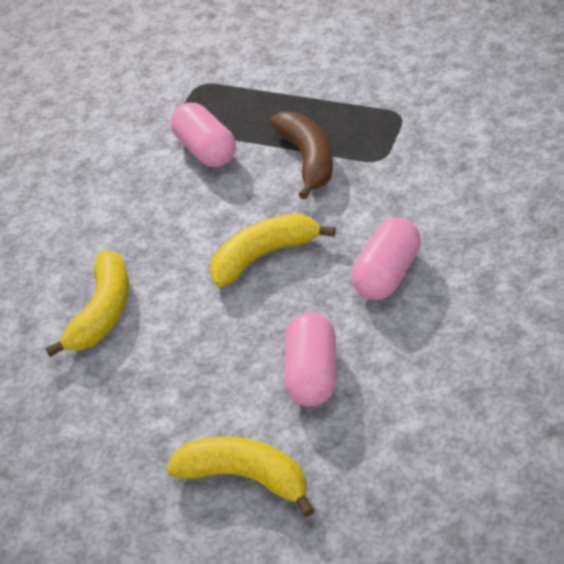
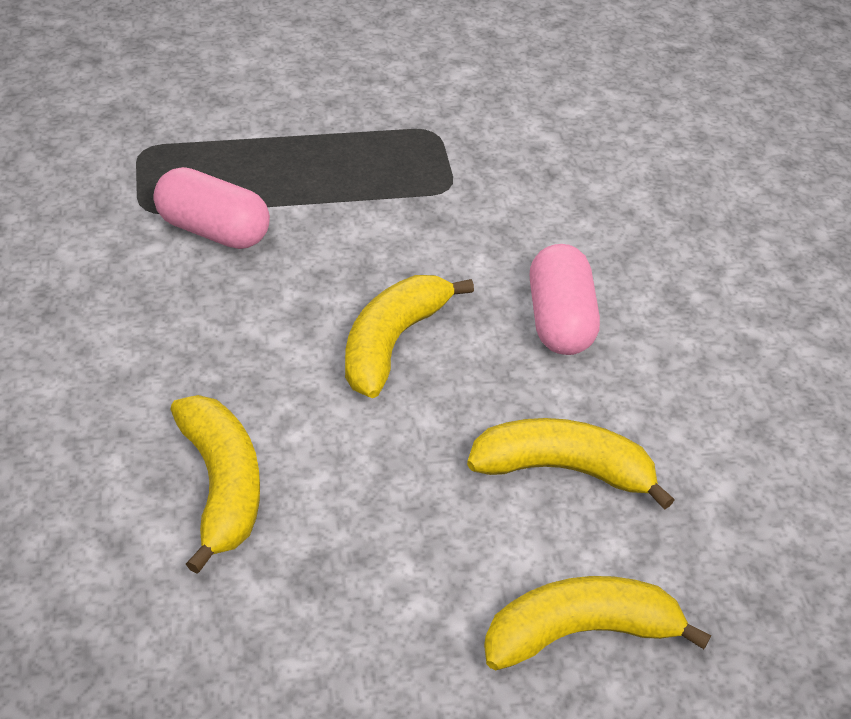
camera: 40 degrees left, 0 degrees up
(308, 159) = (359, 209): brown banana -> none
(312, 373) = (563, 469): pink capsule -> yellow banana

